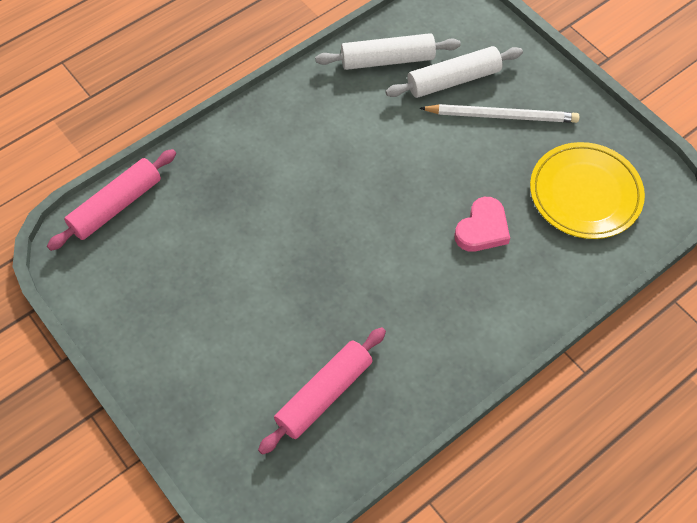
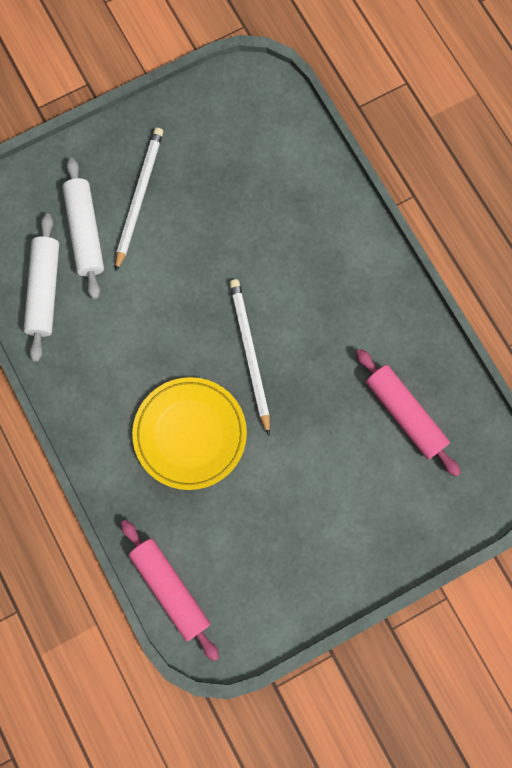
camera: 80 degrees left, 15 degrees up
(362, 236) = (250, 354): none -> white pencil
(482, 229) = (262, 244): pink heart -> none
(585, 193) = (242, 147): yellow plate -> yellow plate (190, 434)

